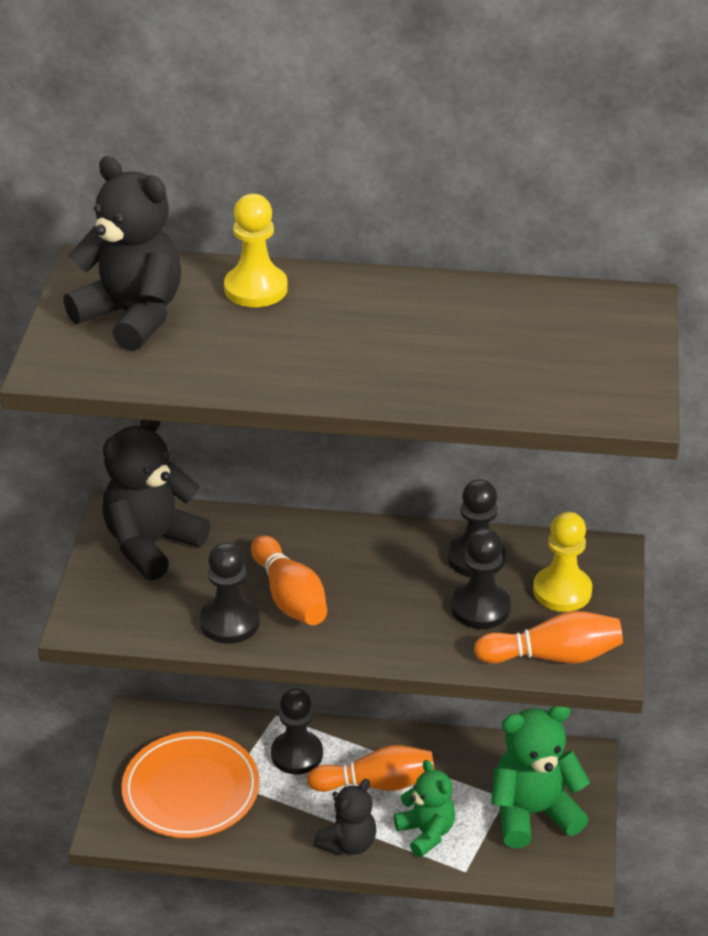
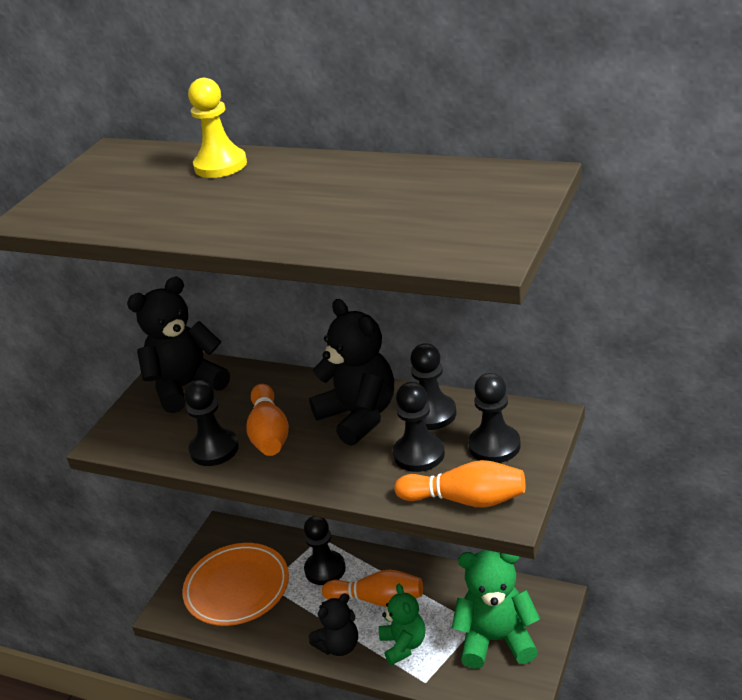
camera: 20 degrees right, 5 degrees down
(132, 316) = (114, 183): black teddy bear -> black teddy bear (359, 416)
(562, 591) = (494, 446): yellow pawn -> black pawn

